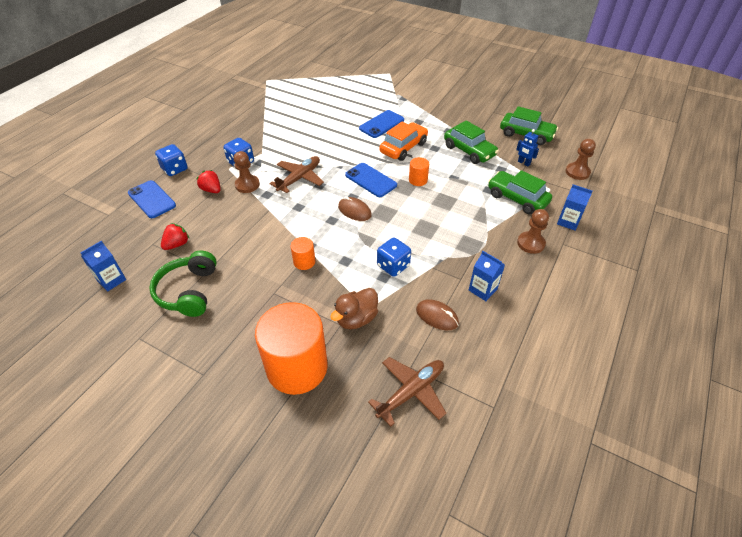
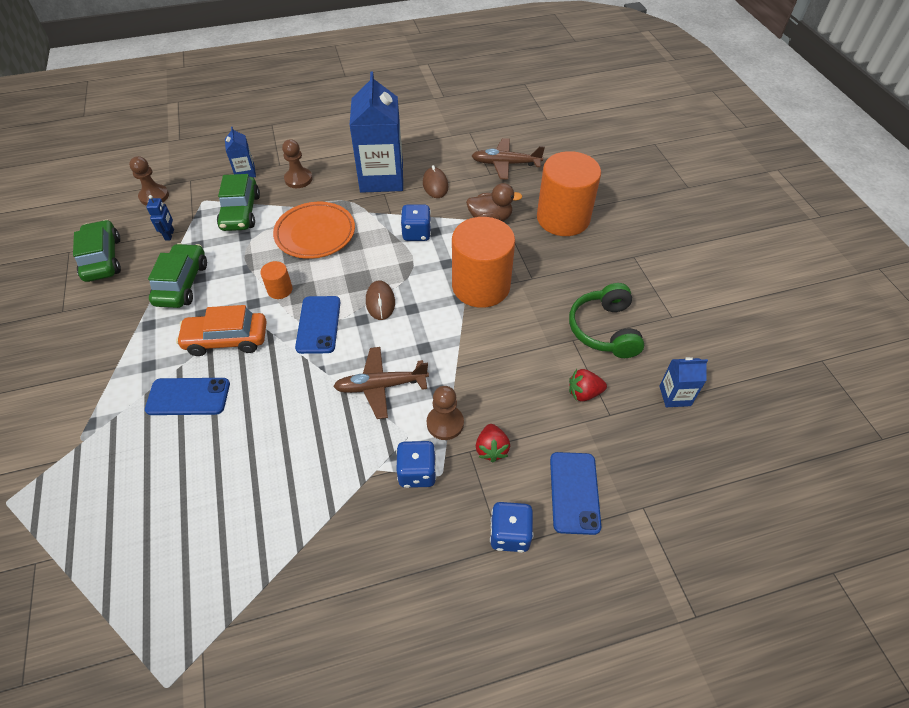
camera: 135 degrees left, 5 degrees up
(188, 291) = (604, 330): green headphones -> green headphones turned 135 degrees clockwise
(304, 262) = (481, 286): orange cylinder -> orange cylinder, size x2.33
(453, 219) = (315, 234): none -> orange plate
(482, 289) = (381, 178): blue carton -> blue carton, size x2.15

